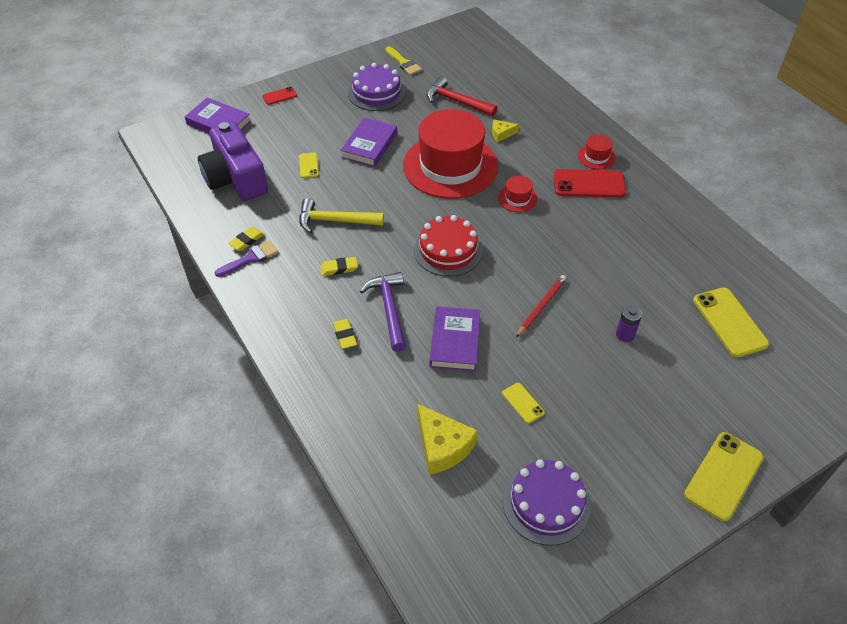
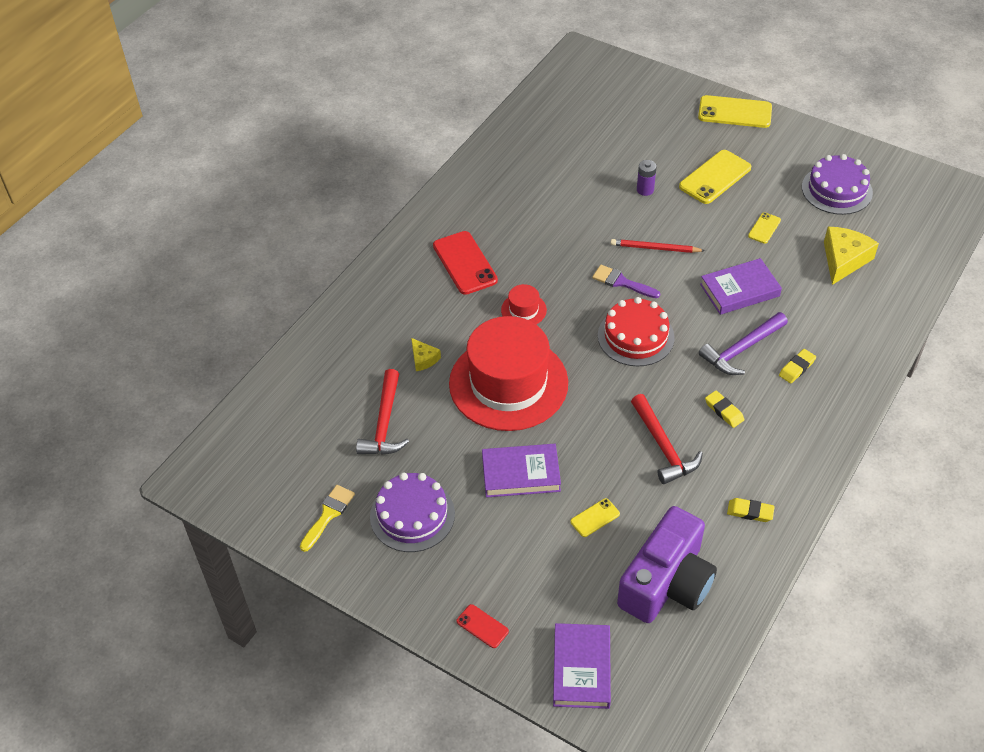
camera: 115 degrees left, 0 degrees up
(250, 258) = (770, 494): purple brush -> purple brush (621, 282)
(335, 221) = (663, 446): yellow hammer -> red hammer
(596, 156) = (416, 269): red hat -> none
(729, 322) = (583, 135): yellow phone -> yellow phone (715, 177)

